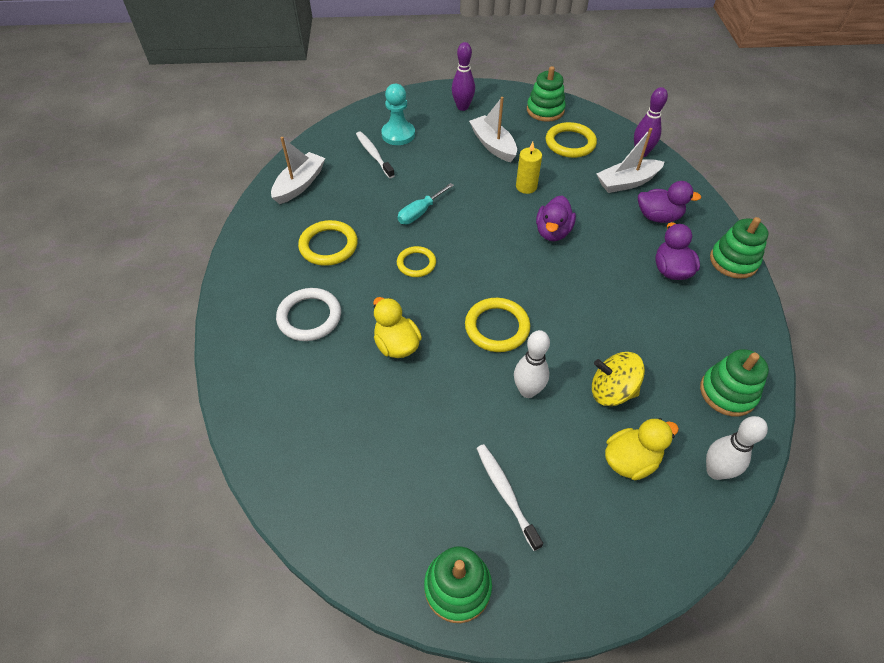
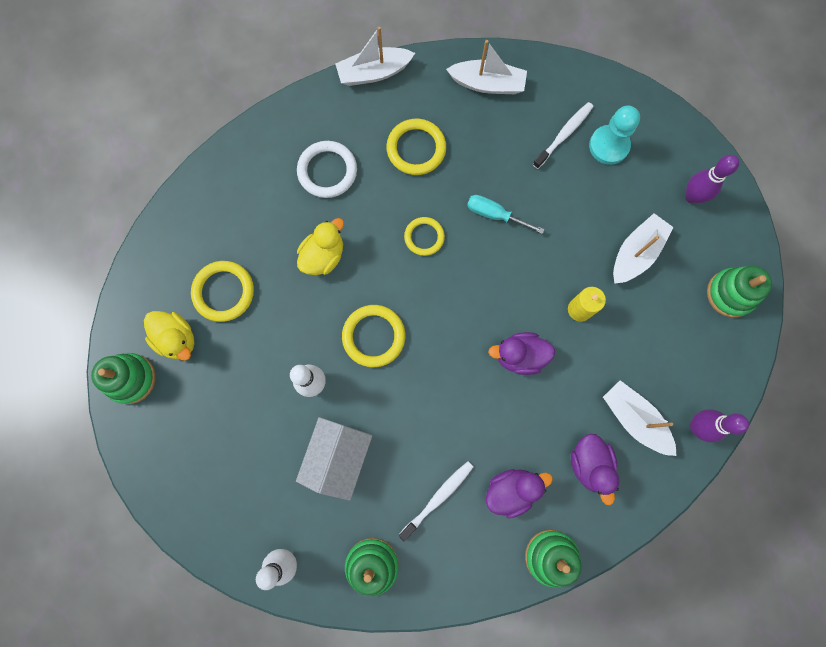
camera: 70 degrees right, 25 degrees up
(234, 254) = (374, 73): none -> white boat
(506, 493) = (212, 392): white toothbrush -> white toothbrush (438, 498)
(570, 143) = (679, 339): yellow ring -> yellow ring (224, 292)
(612, 391) = (338, 457): yellow spinning top -> white house
(630, 460) = (273, 486): yellow duck -> yellow duck (177, 339)

